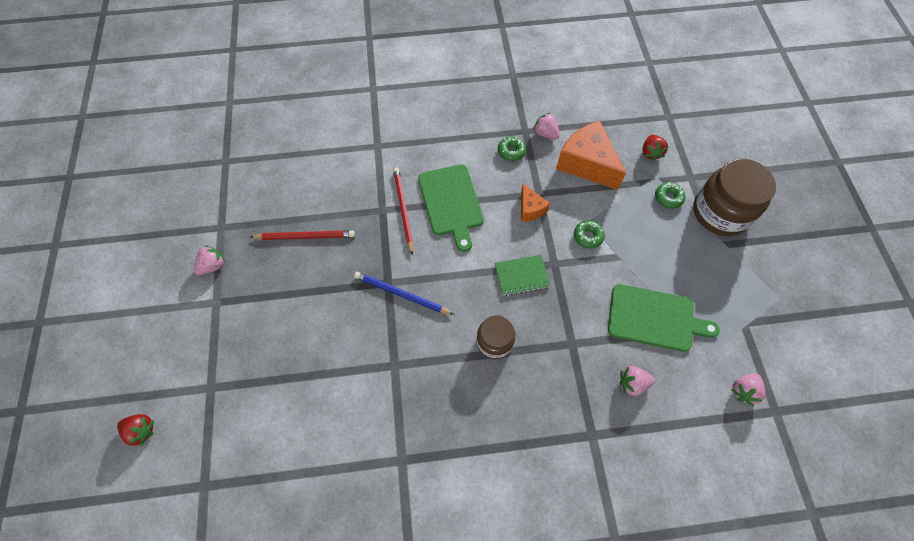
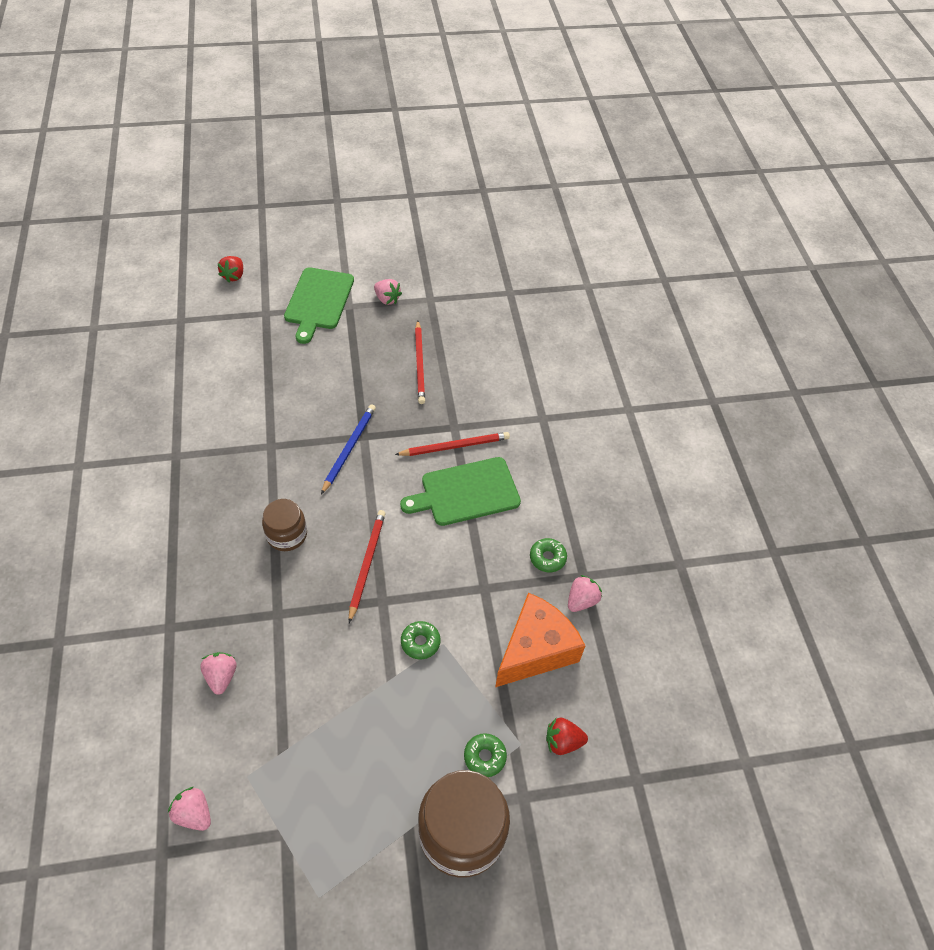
camera: 85 degrees right, 10 degrees down
(521, 276) = (367, 564): green notebook -> red pencil
(530, 209) = (460, 577): orange cheese -> none
(655, 318) = (302, 713): green cutting board -> green cutting board (318, 301)

